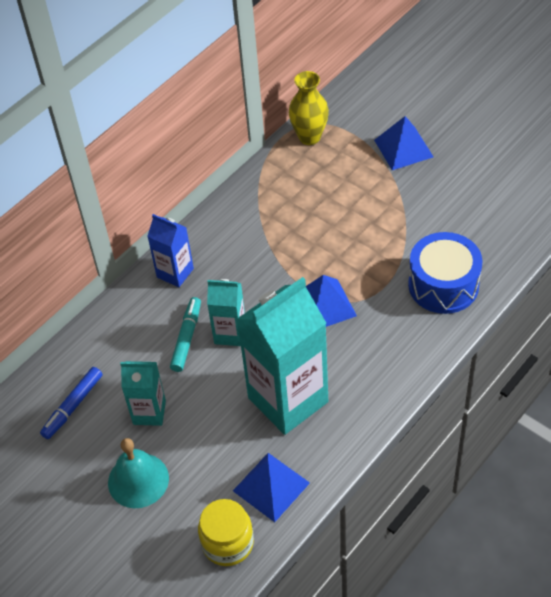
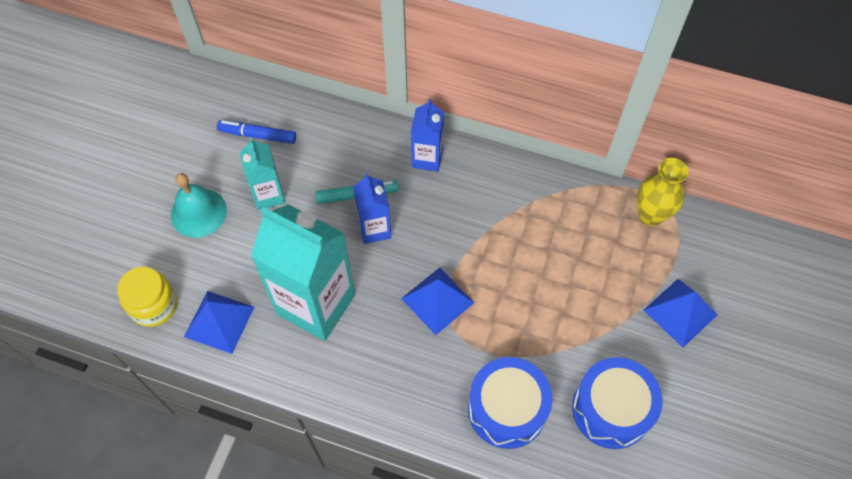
camera: 65 degrees right, 10 degrees up
(230, 333) = (374, 229): turquoise carton -> blue carton
(468, 217) = (611, 409): none -> blue drum

